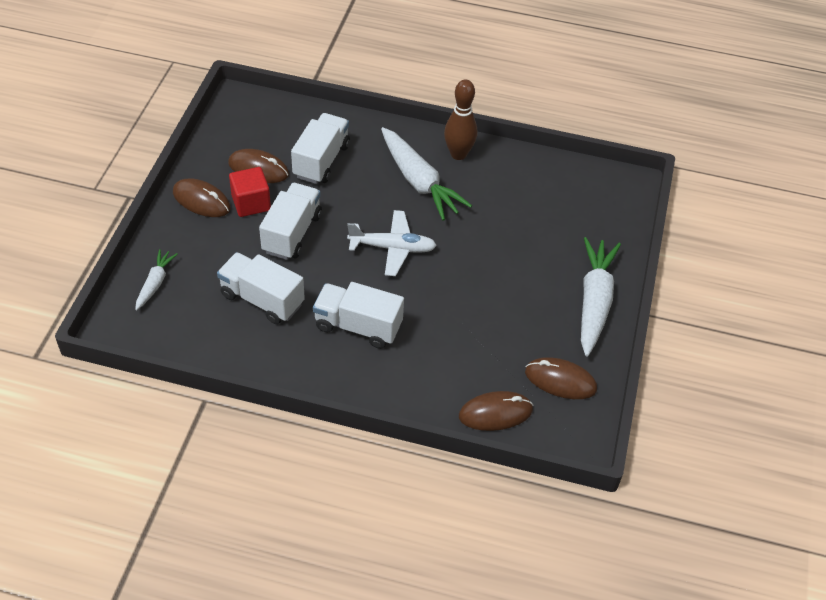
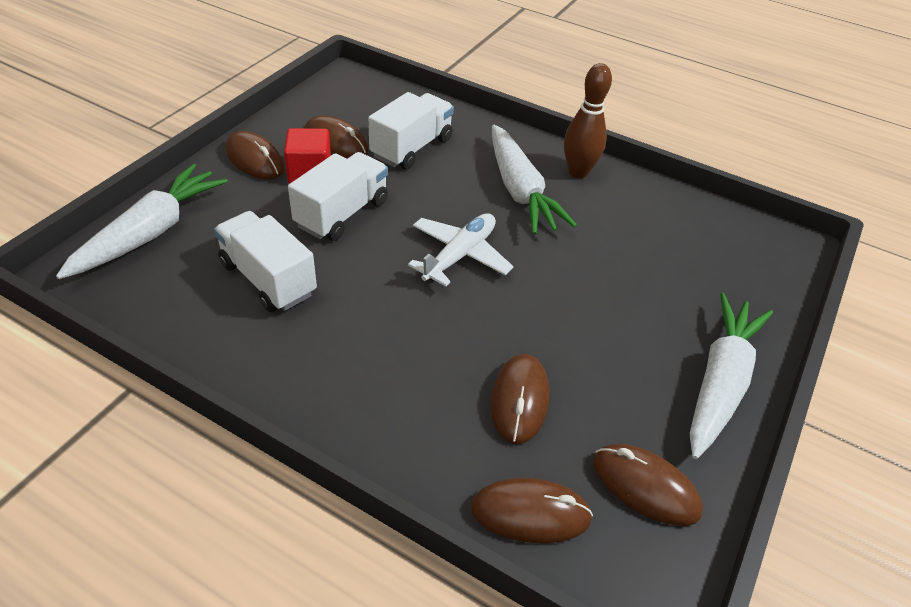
camera: 15 degrees right, 5 degrees down
(155, 283) = (150, 233): white carrot -> white carrot, size x1.91
(358, 326) = (376, 339): white truck -> none
(392, 248) = (460, 255): white plane -> white plane turned 75 degrees counterclockwise
(468, 345) = (519, 400): none -> brown mouse

